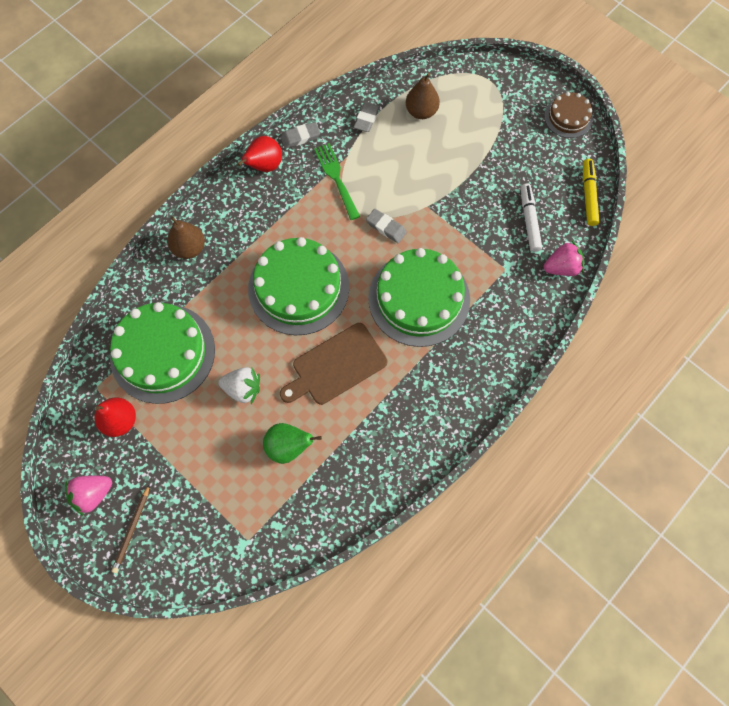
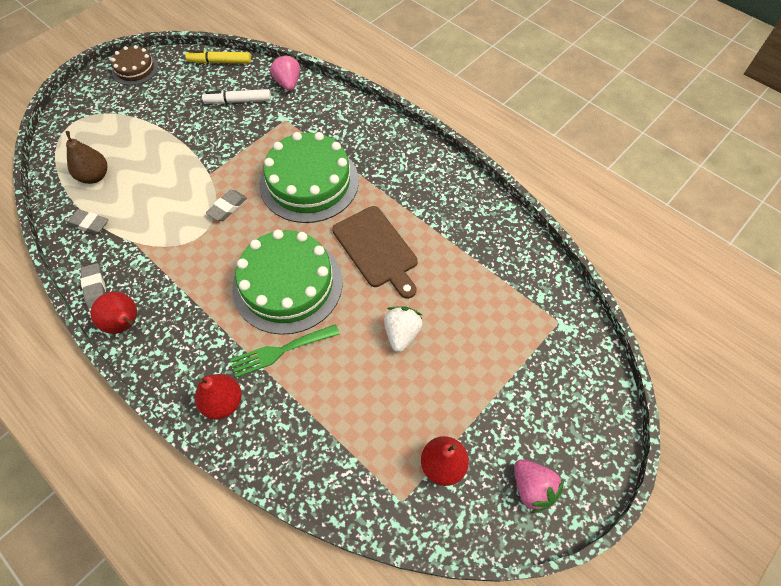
camera: 90 degrees left, 10 degrees down
(132, 530) = (565, 438): brown pencil -> none
(162, 353) = (358, 423): green cake -> none
(189, 248) = (223, 402): brown pear -> red pear
(288, 447) = (462, 289): green pear -> none
(336, 178) = (158, 251): green fork -> green fork (280, 351)

